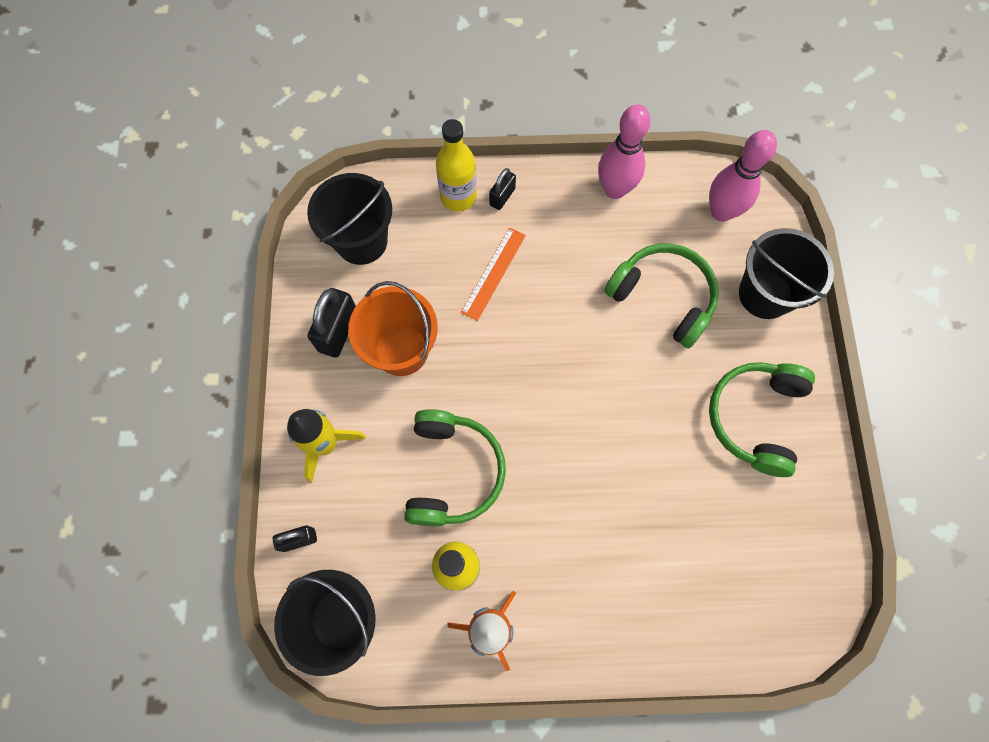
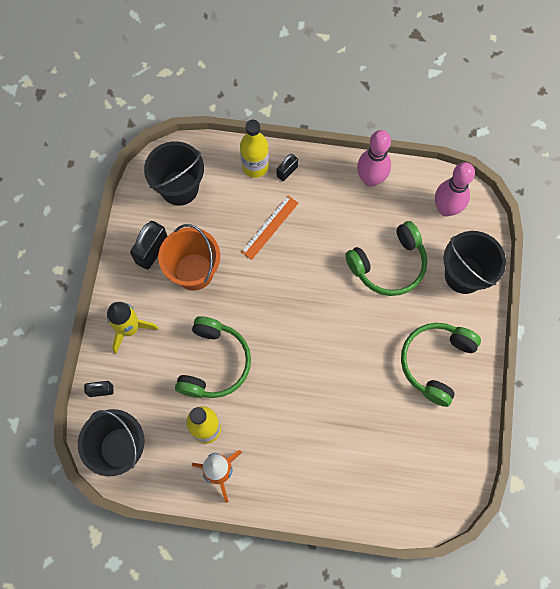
camera: 10 degrees right, 0 degrees up
(663, 297) = (389, 265): green headphones -> green headphones turned 105 degrees clockwise

